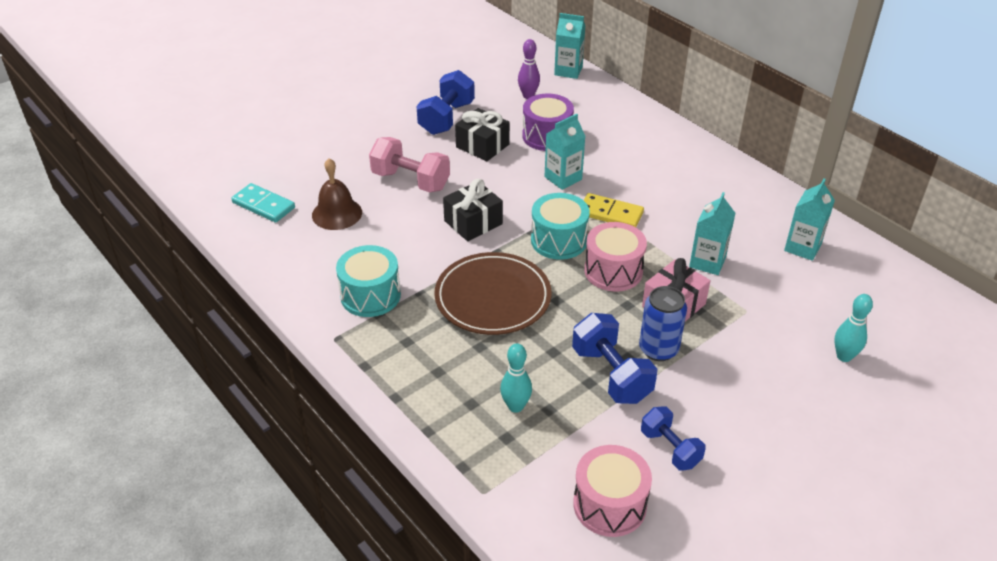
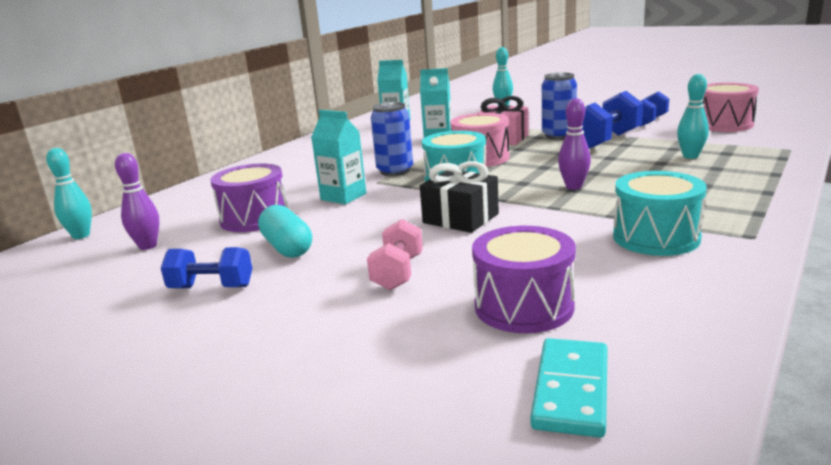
camera: 105 degrees left, 20 degrees down
(337, 213) = (524, 306): brown bell -> purple drum
(411, 181) = (398, 273): pink dumbbell -> pink dumbbell, size x0.65
(446, 118) = (211, 287): blue dumbbell -> blue dumbbell, size x0.65
(482, 146) = (287, 247): black gift -> turquoise capsule
(493, 297) = (573, 187): brown plate -> purple bowling pin
(568, 71) = (81, 235): turquoise carton -> turquoise bowling pin
(610, 213) = (395, 171): yellow domino -> blue can

